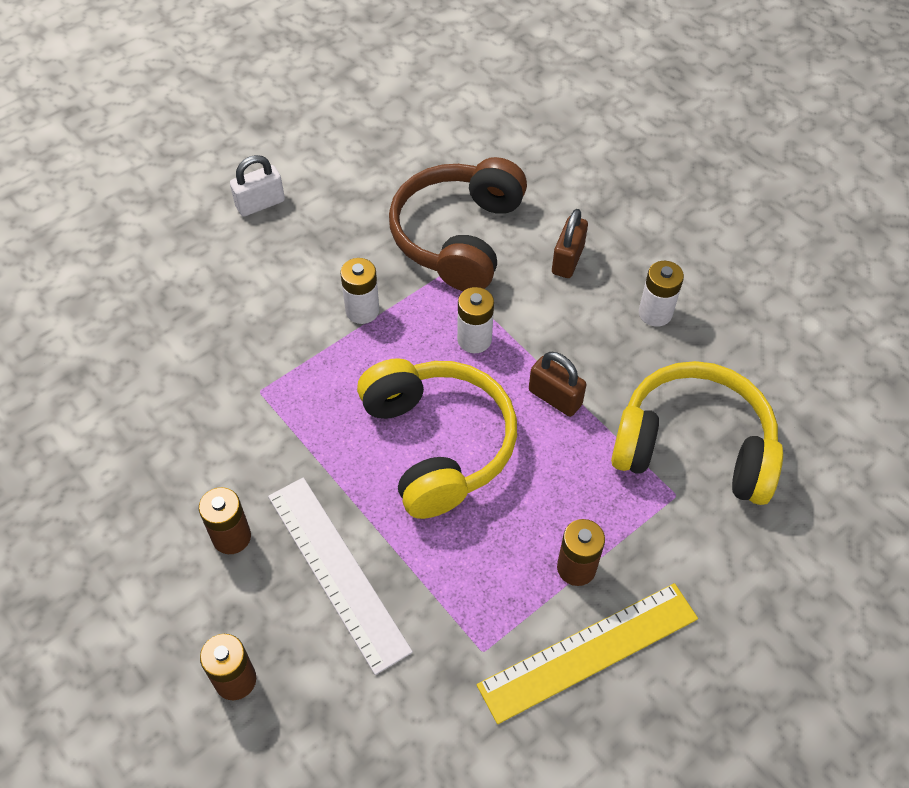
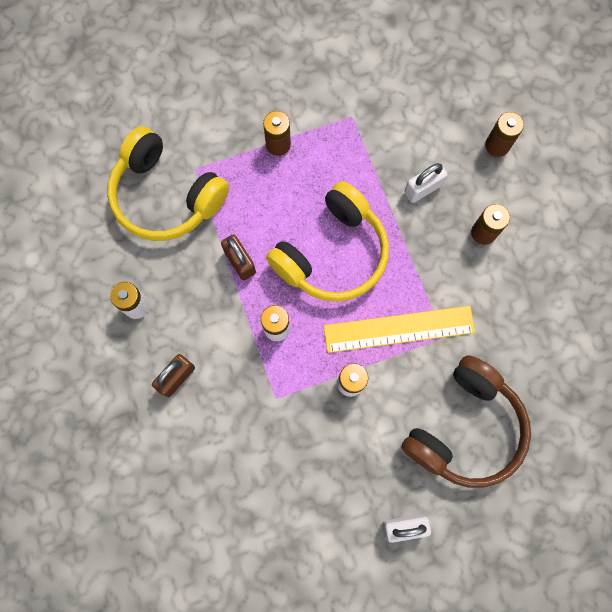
camera: 160 degrees left, 20 degrees up
(337, 571) = (422, 189): white ruler -> white padlock
(438, 444) = (332, 253): yellow headphones -> yellow headphones turned 135 degrees counterclockwise
(458, 236) = (252, 431): brown headphones -> brown headphones (464, 428)
(588, 651) = (292, 97): yellow ruler -> yellow ruler (399, 329)

